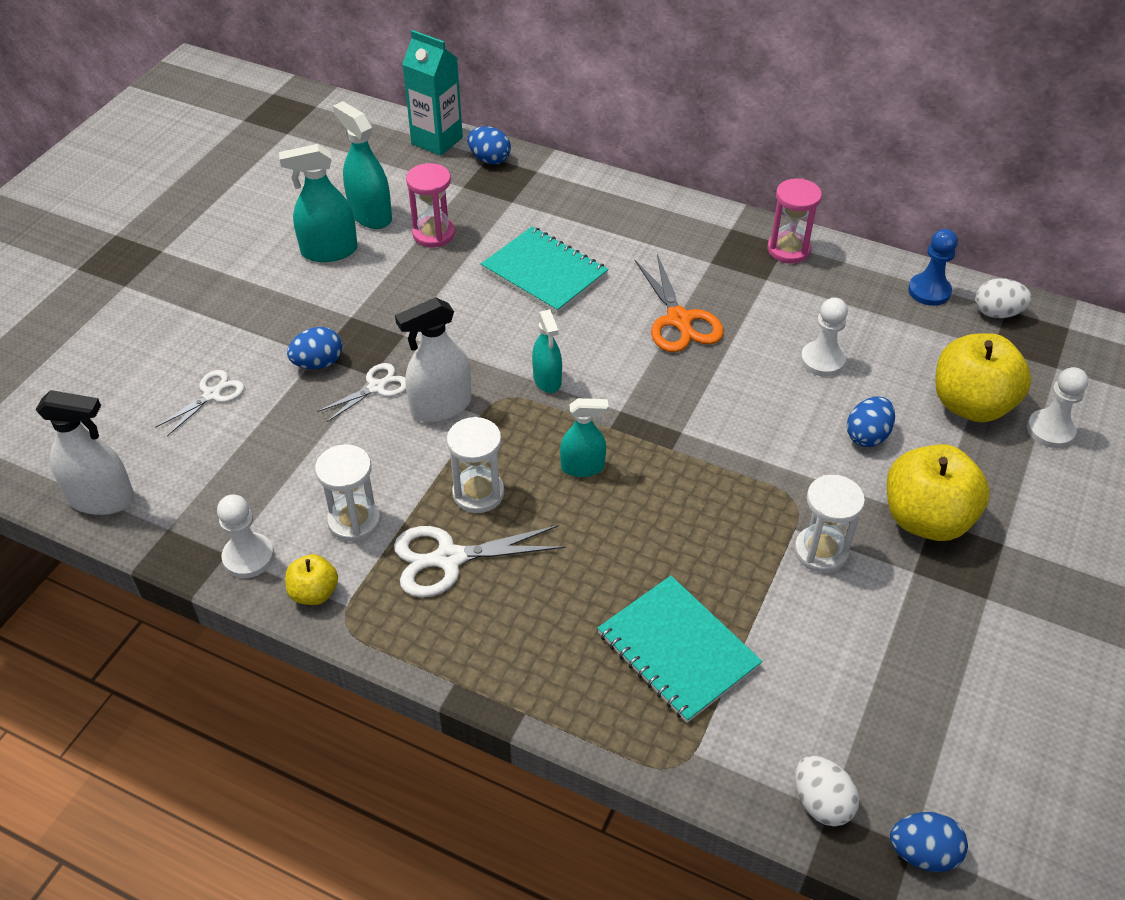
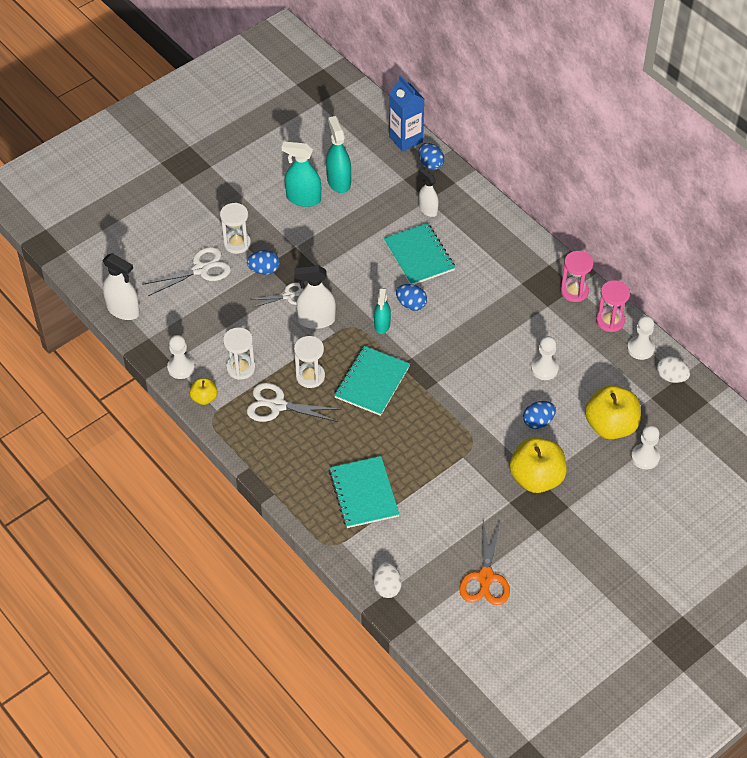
camera: 25 degrees right, 5 degrees up
(212, 395) = (200, 269): white scissors -> white scissors, size x1.60
(434, 234) = (369, 207): pink hourglass -> pink hourglass (610, 321)
(437, 141) = (406, 139): turquoise carton -> blue carton
(520, 213) = (428, 209): none -> white spray bottle
(582, 467) = (372, 382): turquoise spray bottle -> turquoise notebook
(679, 320) = (478, 314): orange scissors -> orange scissors (485, 577)
(821, 551) = (468, 473): white hourglass -> white hourglass (237, 243)
(922, 853) = (419, 625): blue egg -> blue egg (411, 304)
(929, 291) = (640, 348): blue pawn -> white pawn

